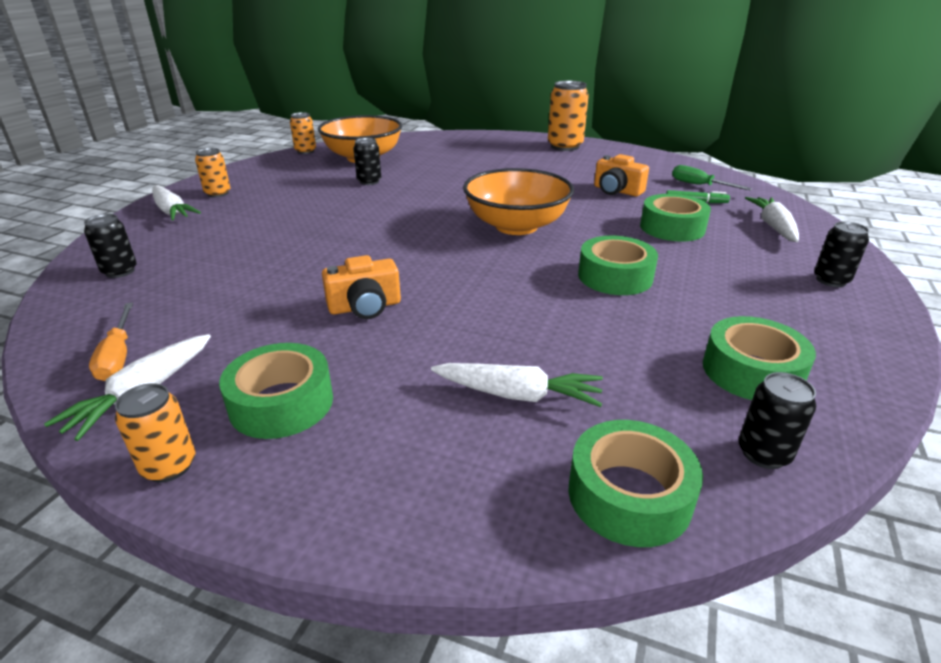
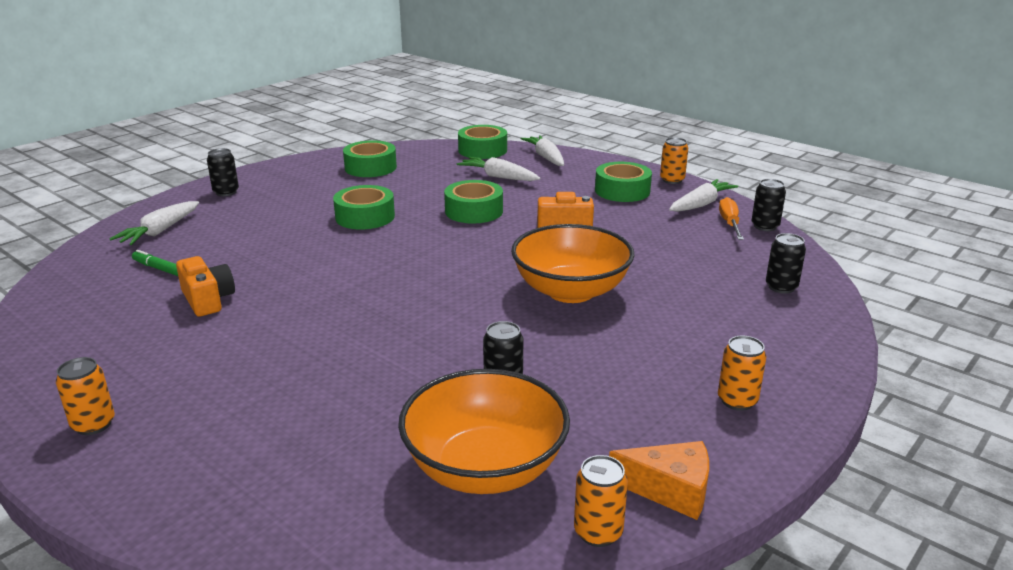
camera: 160 degrees left, 5 degrees down
(172, 211) = (784, 369): white carrot -> white carrot (546, 157)
(270, 163) = (670, 490): none -> orange cheese
(516, 226) = (384, 272): orange bowl -> orange bowl (570, 291)
(565, 146) = (93, 424): orange can -> orange can, size x0.59
(672, 228) = (246, 245): green tape -> green tape (474, 211)
(699, 185) = (102, 290): green screwdriver -> none
(763, 453) = (414, 150): black can -> black can (765, 226)

